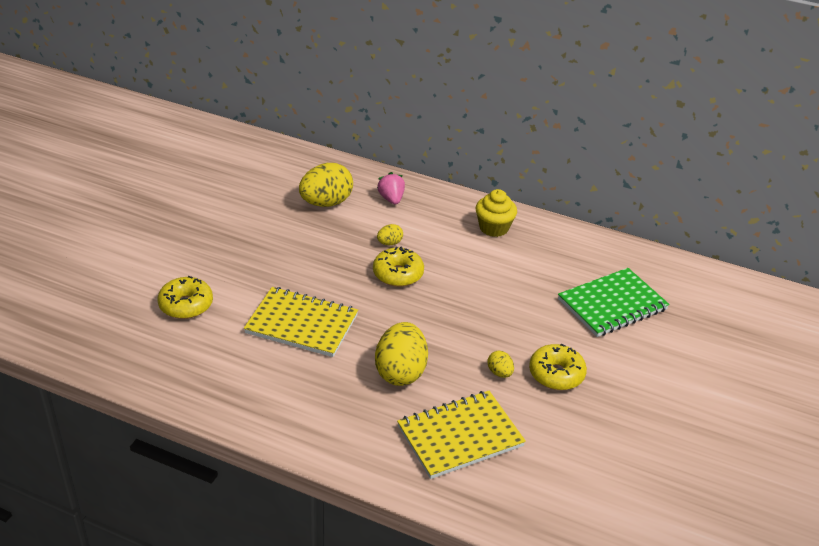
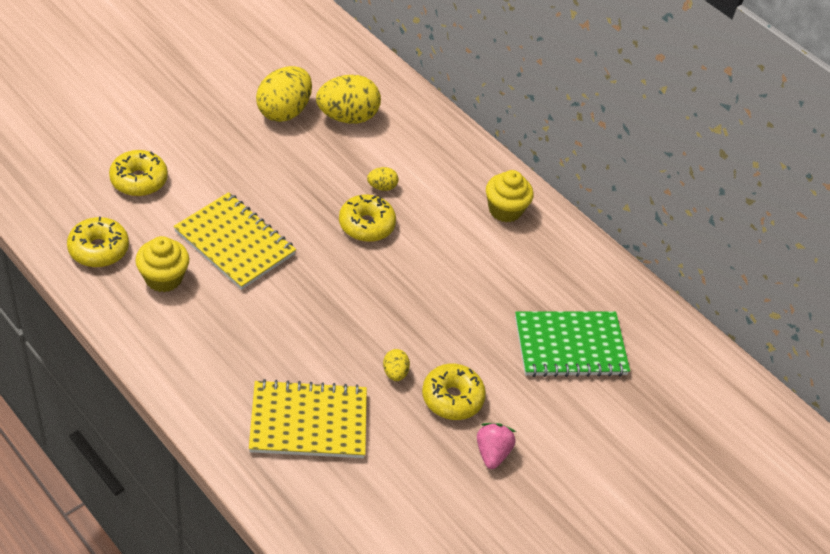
camera: 20 degrees right, 10 degrees up
(188, 370) = (98, 249): none -> yellow donut
(260, 372) = (163, 278): none -> yellow cupcake
(391, 199) = (418, 136): pink strawberry -> pink strawberry (492, 453)
(400, 372) = (296, 332): yellow egg -> yellow egg (284, 111)

